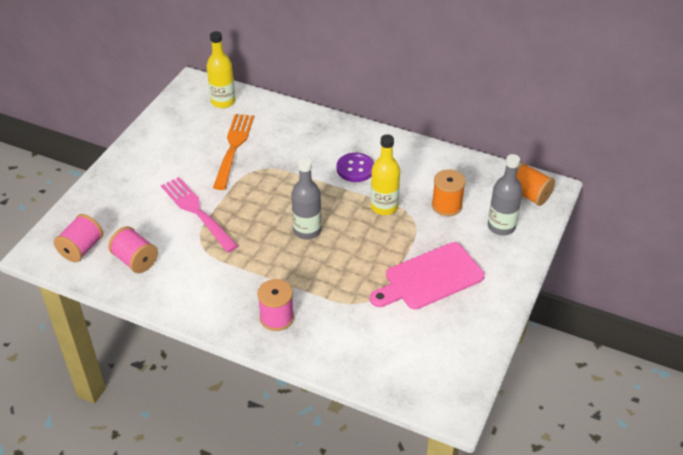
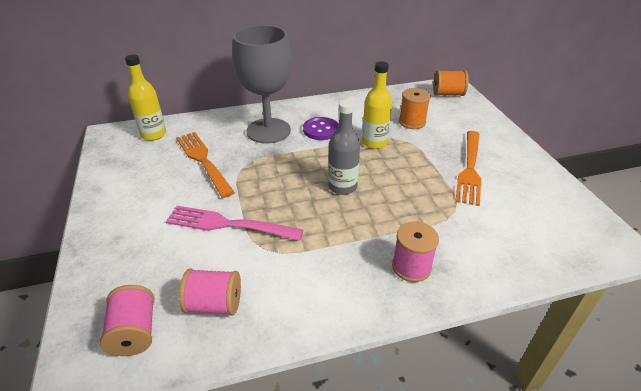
camera: 40 degrees left, 5 degrees down
(312, 146) = (268, 131): none -> grey goblet
(430, 278) = (470, 169): pink cutting board -> orange fork
(501, 227) = (460, 117): grey bottle -> none

